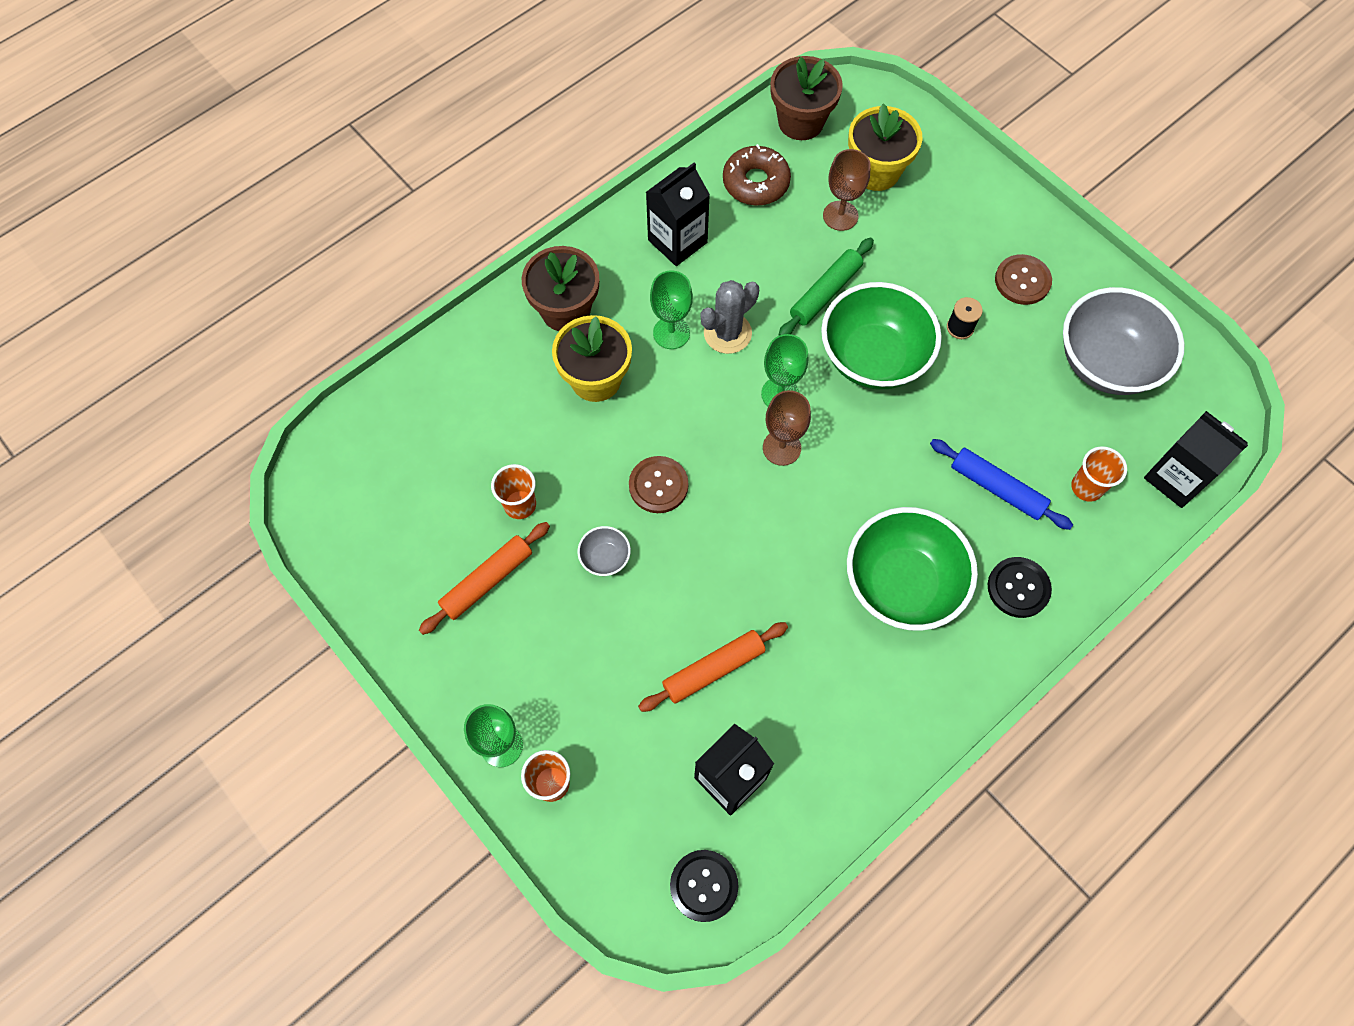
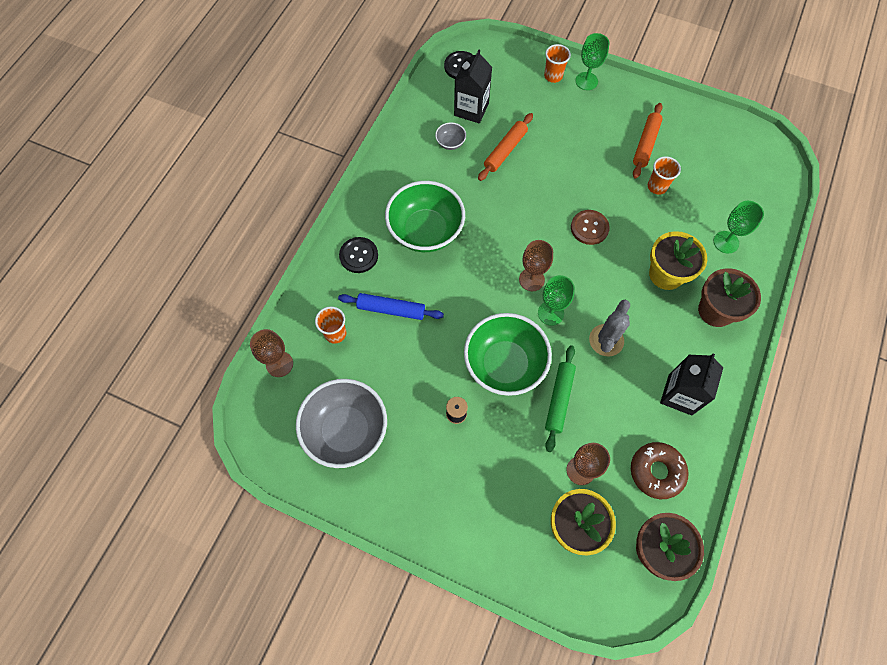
camera: 155 degrees right, 0 degrees up
(605, 558) = (593, 179): grey bowl -> grey bowl (450, 143)
(671, 333) = (641, 324): green goblet -> green goblet (726, 242)
(1022, 281) = (426, 473): brown button -> none
(1175, 478) = (279, 364): black carton -> brown goblet

